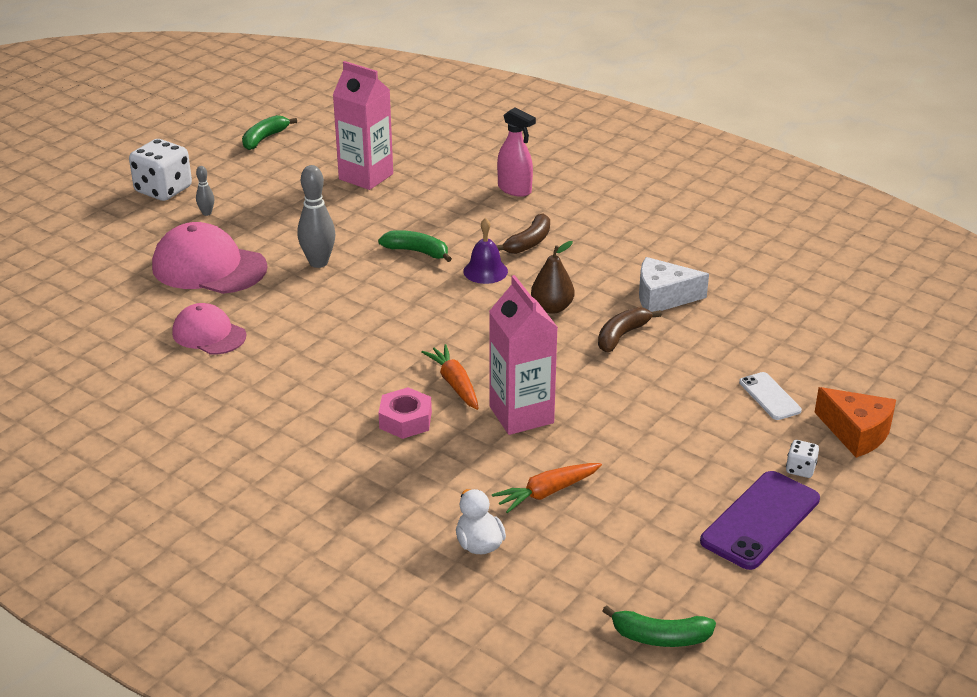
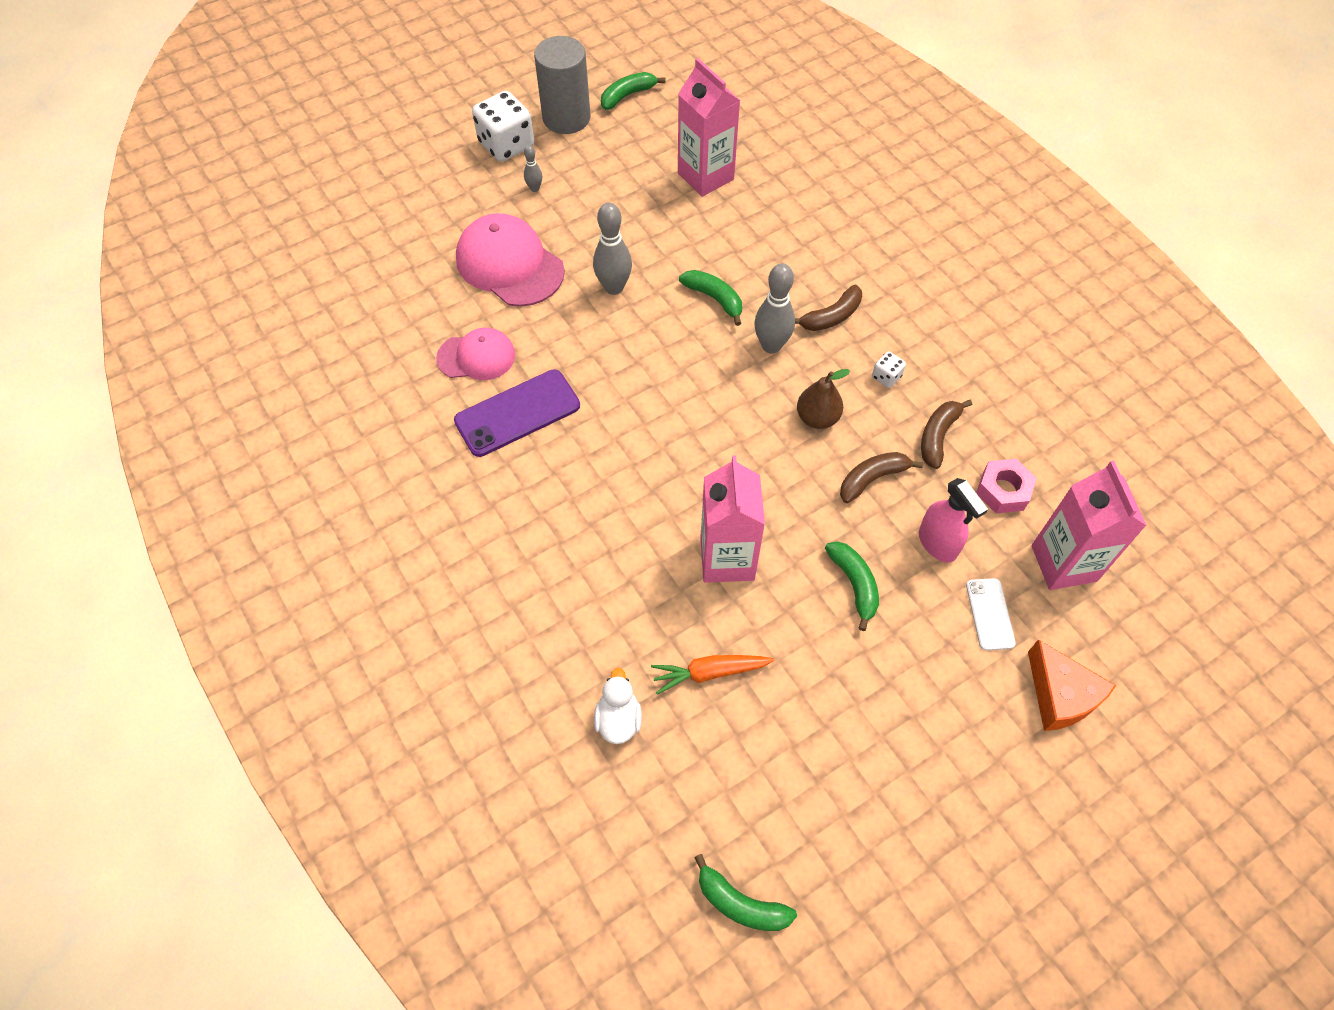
camera: 20 degrees right, 25 degrees up
(209, 334) = (476, 357): pink cap -> pink cap turned 120 degrees clockwise
(213, 162) = (566, 118): none -> grey cylinder
(405, 420) = (613, 530): pink nut -> pink nut (1003, 490)
(454, 383) = (679, 495): orange carrot -> none
(485, 271) = (771, 345): purple bell -> grey bowling pin
(515, 189) = (848, 235): pink spray bottle -> pink spray bottle (937, 544)
(644, 405) = (854, 584): none -> green banana
(663, 297) = (938, 436): white cheese -> brown banana
(760, 520) = (906, 784): purple phone -> purple phone (517, 413)
(800, 469) = (977, 728): white dice -> white dice (886, 377)
(812, 351) = (1063, 563): none -> pink carton

